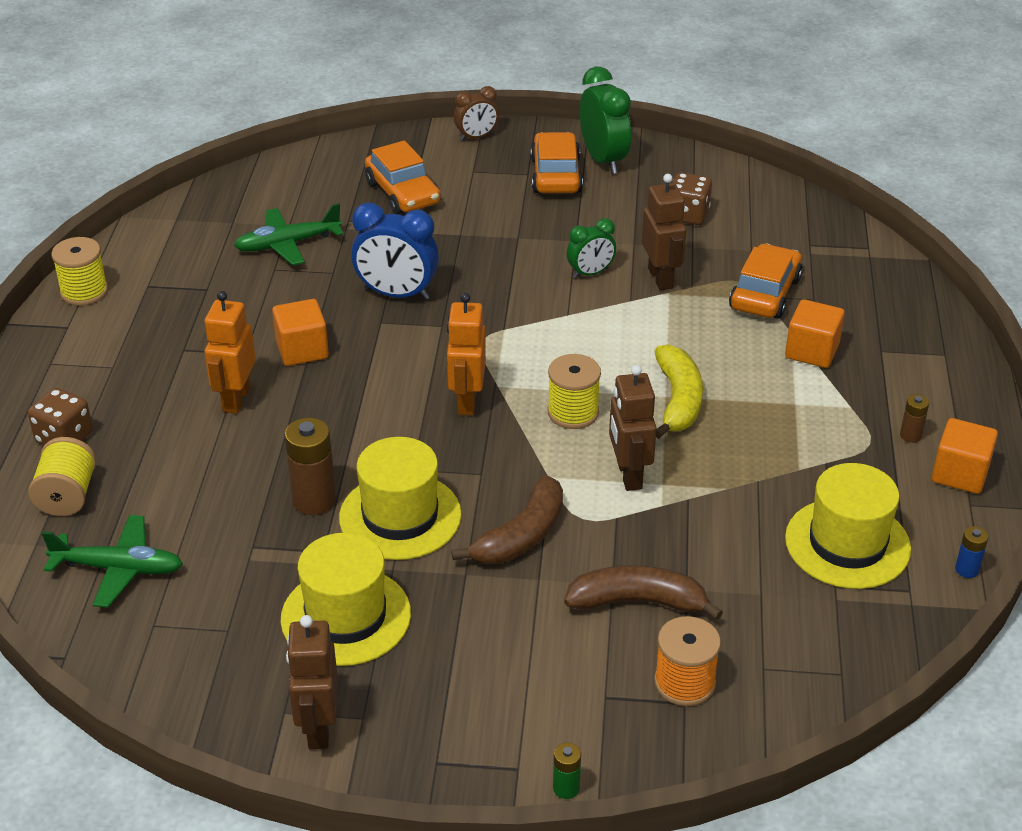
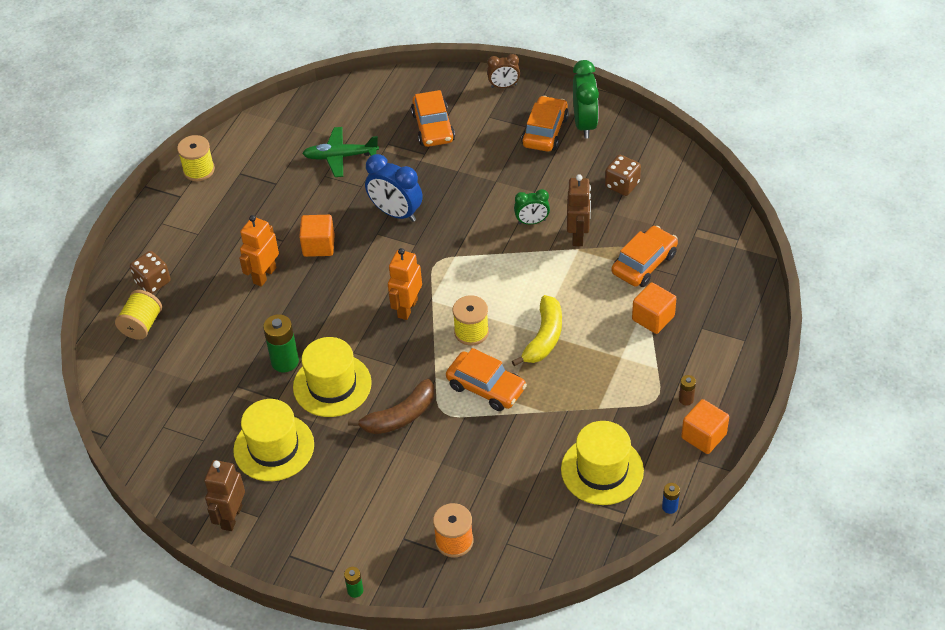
camera: 20 degrees right, 10 degrees up
(118, 569) = (155, 383): green plane -> none
(314, 500) = (285, 361): brown battery -> green battery
(628, 475) = (486, 387): brown robot -> orange car
(638, 602) = (451, 479): brown banana -> none

